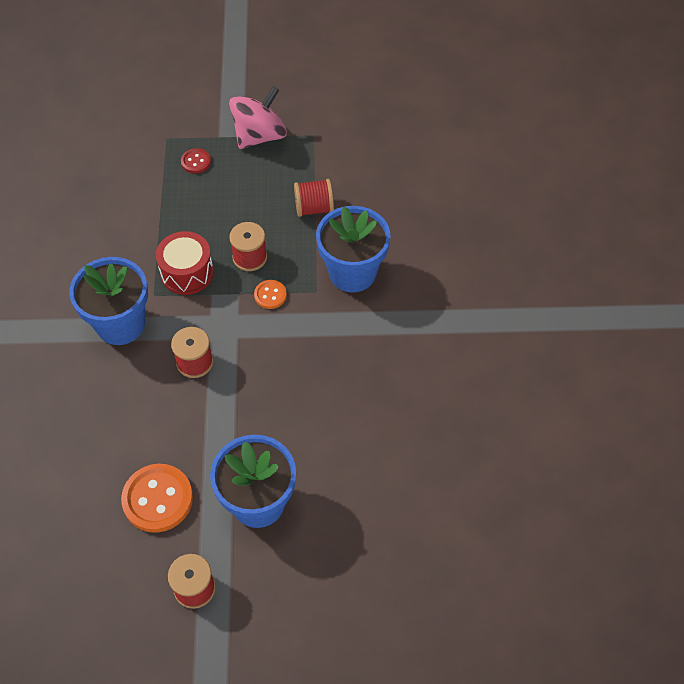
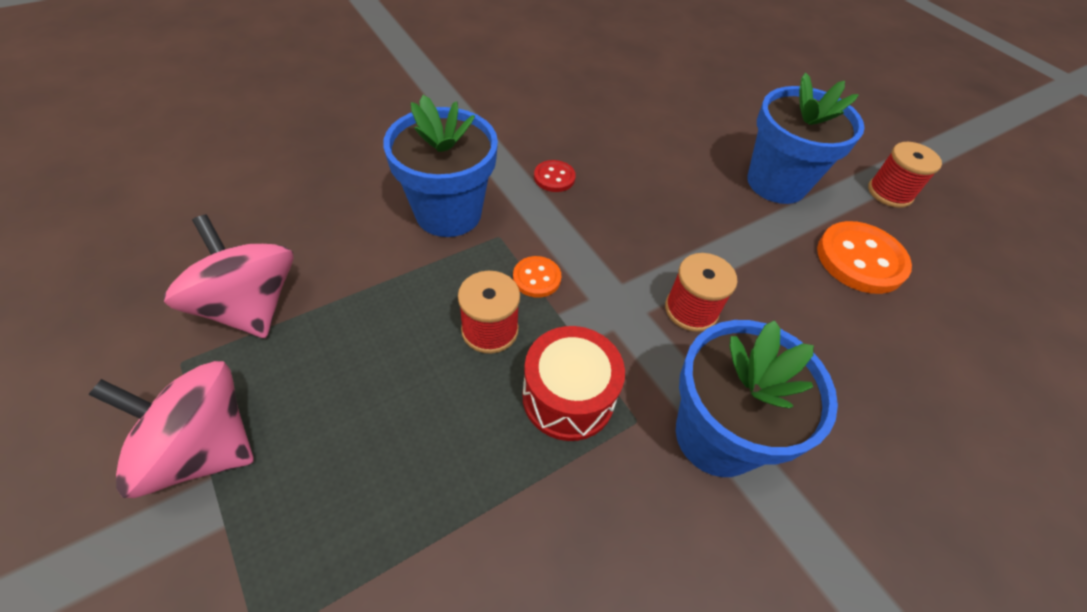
camera: 125 degrees left, 5 degrees down
(196, 162) = (313, 529): red button -> red button (554, 177)
(314, 208) = (354, 294): red spool -> none
(333, 165) = (250, 306): none -> pink spinning top

